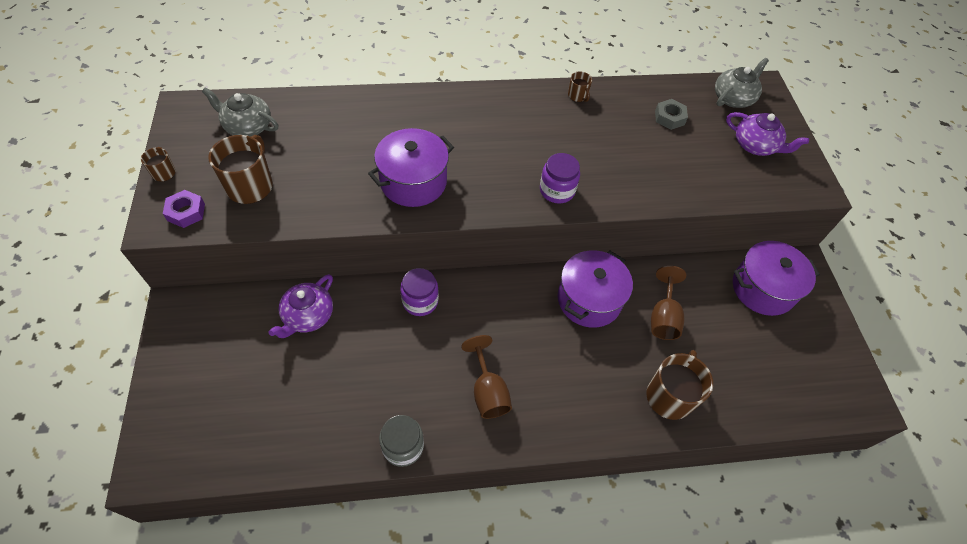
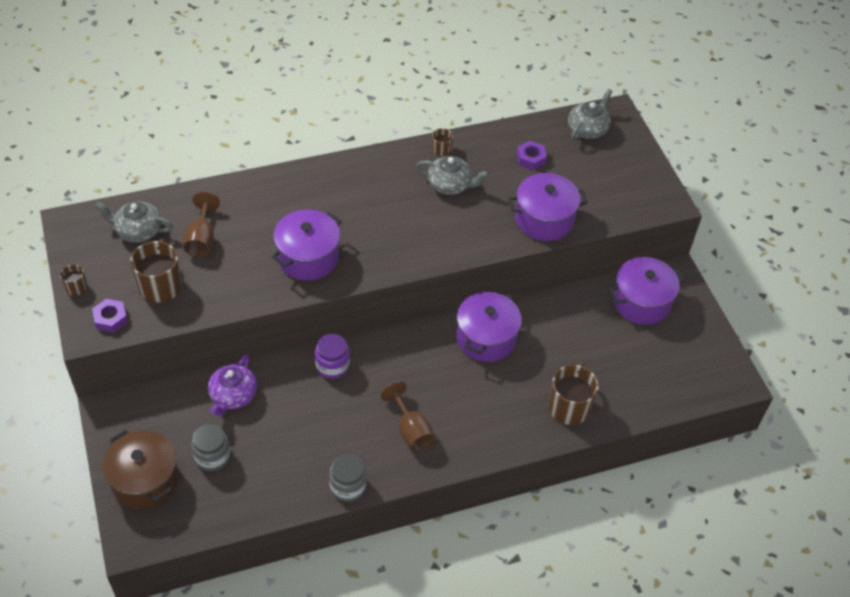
camera: 10 degrees left, 5 degrees down
(186, 396) = (145, 480): none -> brown pot
(266, 381) = (212, 456): none -> grey jar
(557, 190) = (439, 244): purple jar -> none
(580, 131) = (450, 185): none -> grey teapot
(663, 317) = (555, 342): brown goblet -> brown goblet (201, 239)
(669, 118) = (531, 158): grey nut -> purple nut
(675, 183) = (544, 219): none -> purple pot
(755, 145) = (612, 173): purple teapot -> none

